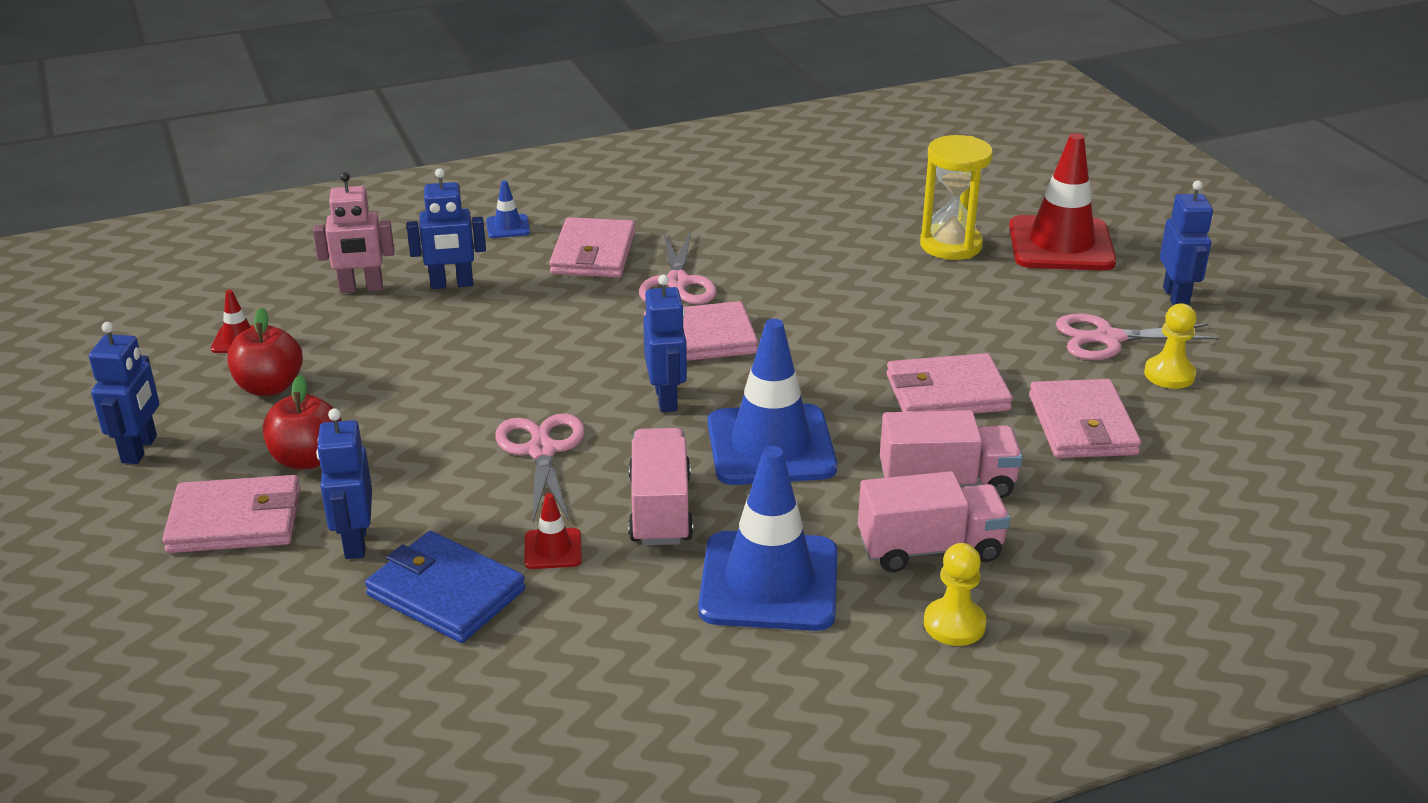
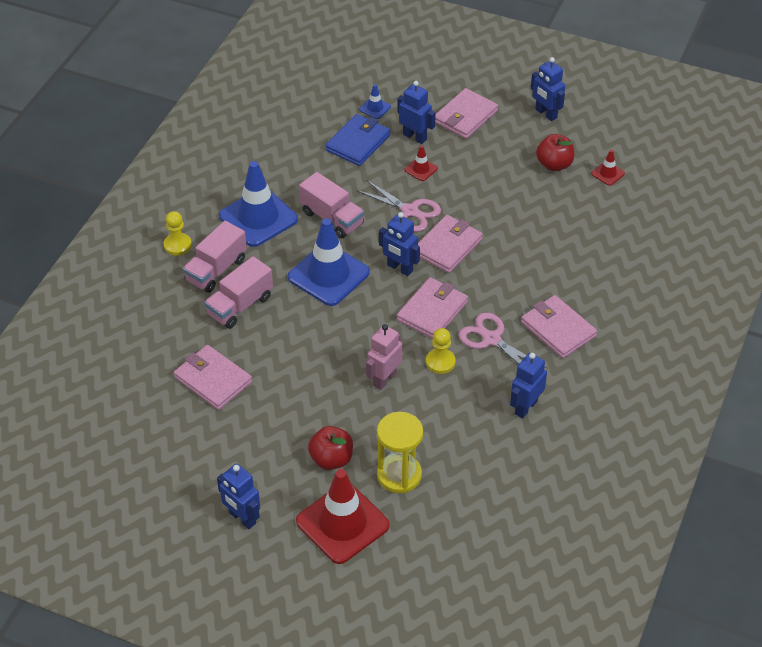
camera: 135 degrees right, 15 degrees up
(307, 459) = (484, 150): red apple -> red apple (331, 459)
(361, 288) = (615, 231): pink robot -> pink robot (384, 379)
(446, 592) = (358, 143): blue wallet -> blue wallet turned 45 degrees counterclockwise
(452, 284) = (583, 262): blue robot -> blue robot (525, 407)
(508, 227) = (625, 316): blue traffic cone -> blue traffic cone (375, 108)
(553, 549) = (347, 179): red traffic cone -> red traffic cone (421, 169)
(947, 392) = (289, 357): pink wallet -> pink wallet (448, 246)
(1108, 339) = (249, 453): pink scissors -> none
(1169, 374) = (199, 446): yellow pawn -> yellow pawn (440, 362)

